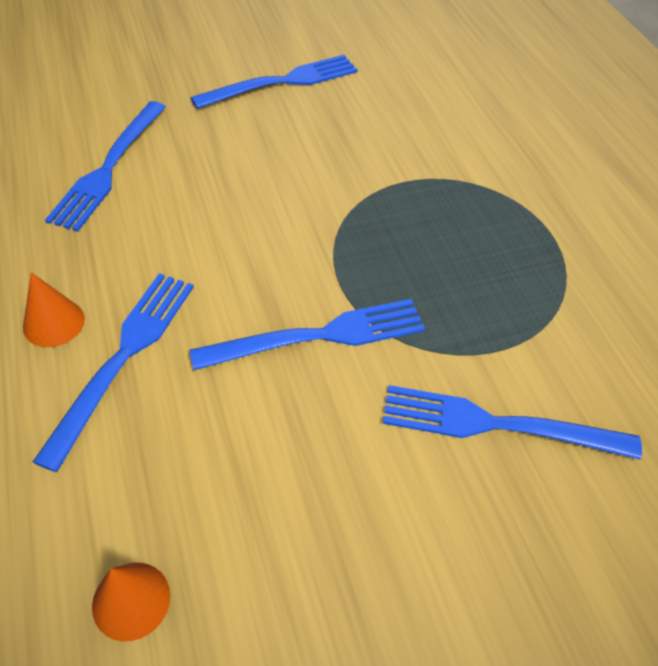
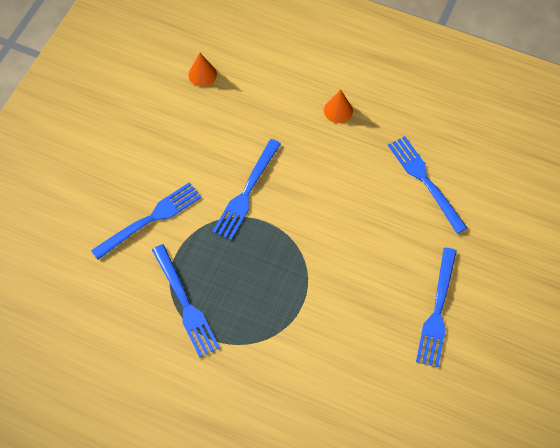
camera: 135 degrees right, 10 degrees up
(124, 355) = (299, 123): blue fork -> blue fork (186, 304)

